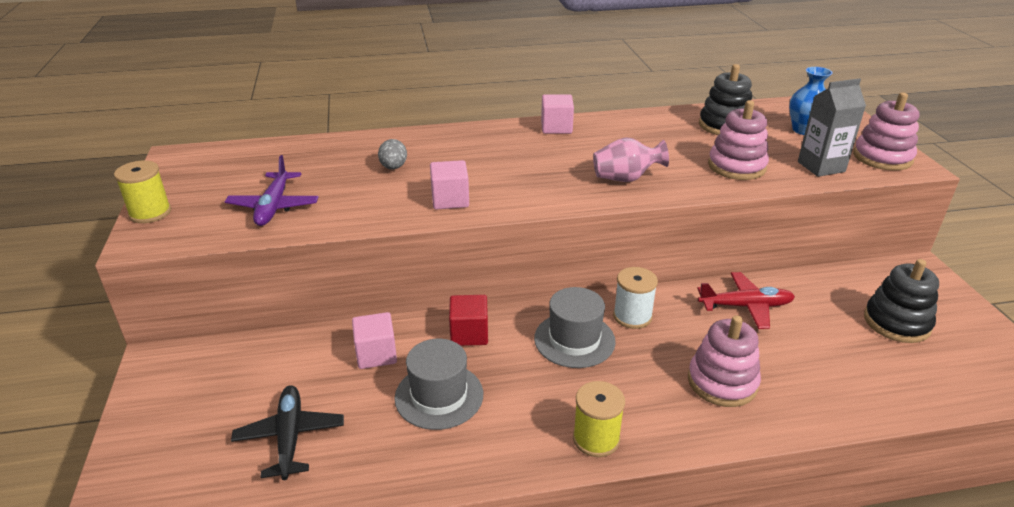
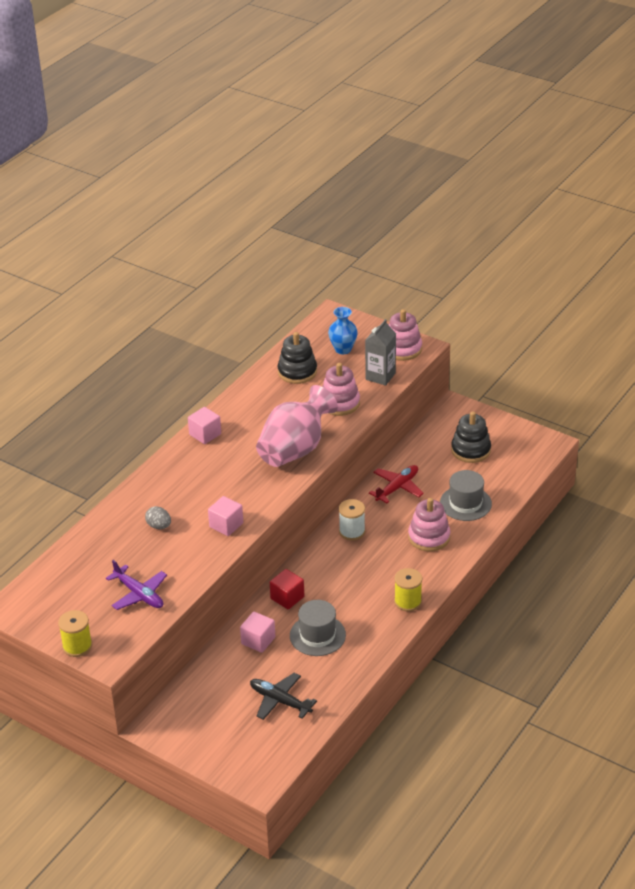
camera: 45 degrees left, 5 degrees up
(574, 340) = (341, 564): grey hat -> grey hat (465, 503)
(625, 178) = (295, 450): pink vase -> pink vase, size x1.82

